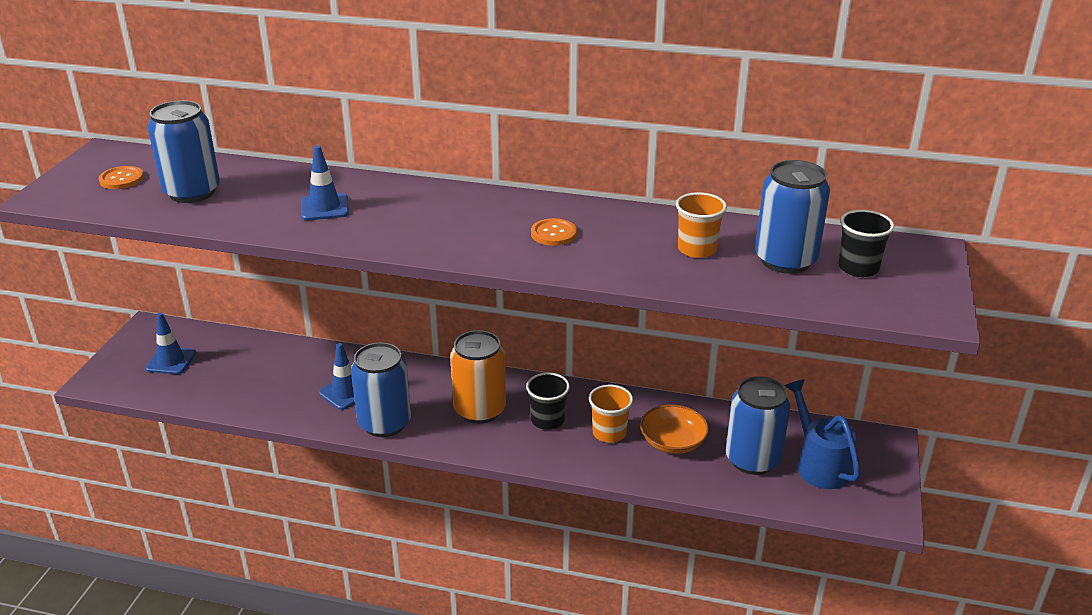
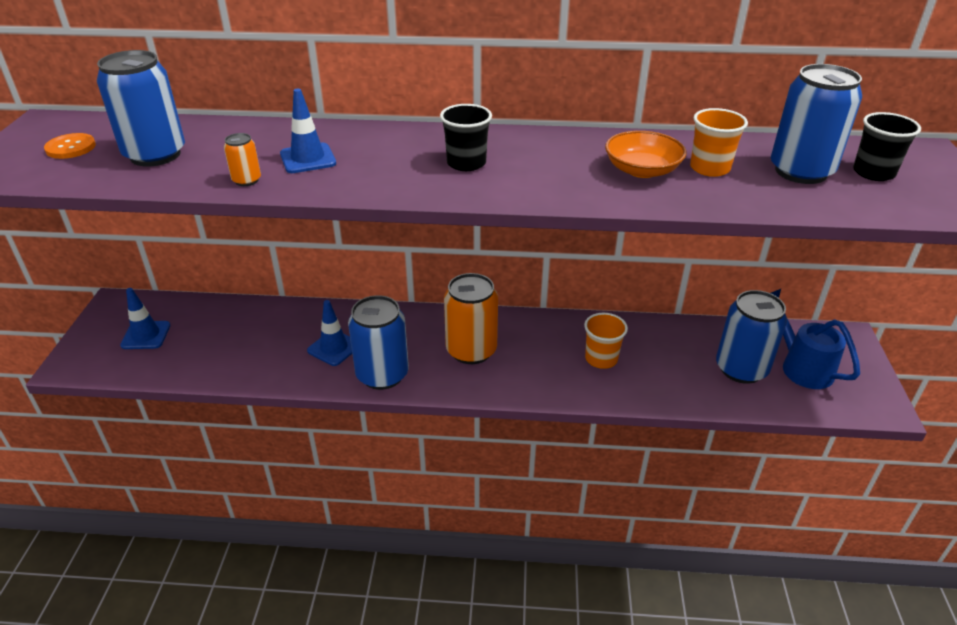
camera: 10 degrees left, 5 degrees up
(264, 223) = (246, 180): none -> orange can
(547, 420) = (539, 353): black cup -> black cup (466, 163)
(553, 234) = (559, 165): orange button -> none
(673, 442) = (662, 360): orange bowl -> orange bowl (642, 170)

